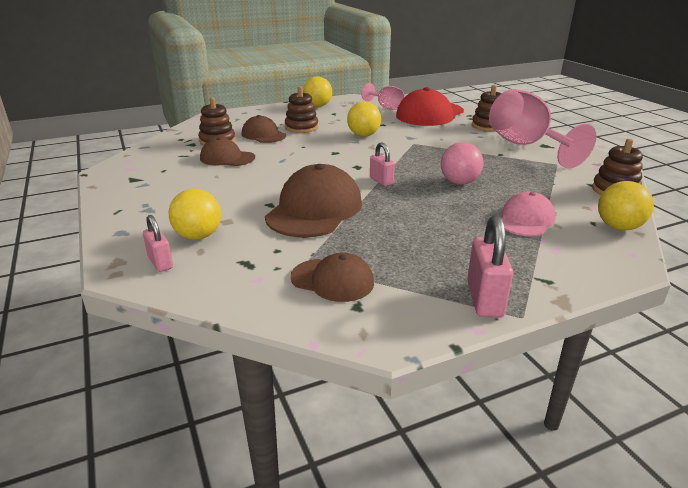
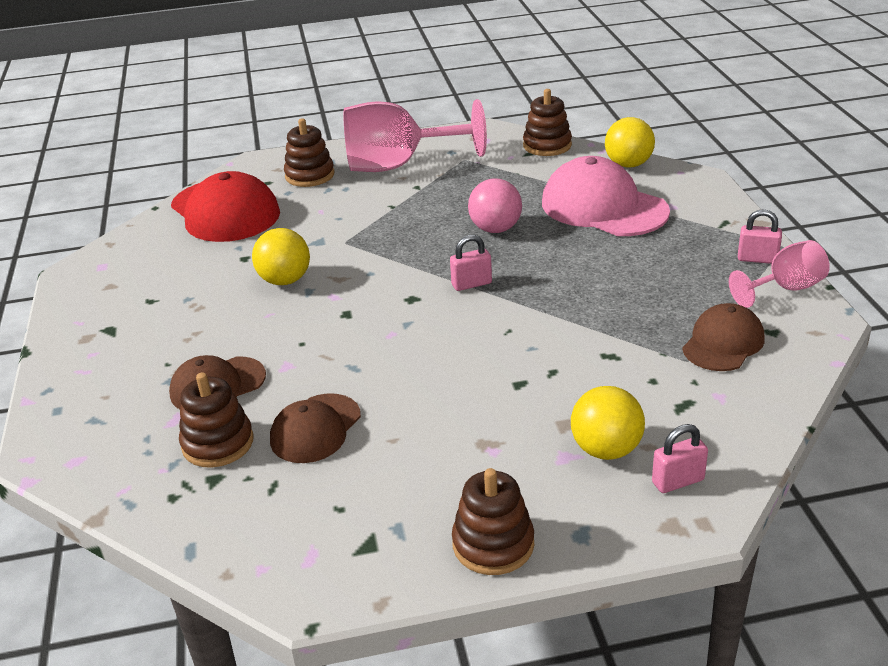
camera: 75 degrees left, 5 degrees up
(301, 127) = (205, 340): brown stacking toy -> brown stacking toy (493, 544)
(314, 209) = (546, 345): brown cap -> none
(318, 106) = (92, 315): yellow ball -> none
(385, 107) = (157, 245): pink goblet -> pink goblet (785, 289)
(484, 299) = (757, 259): pink padlock -> pink padlock, size x0.64
(526, 219) = (603, 207): pink cap -> pink cap, size x1.69

